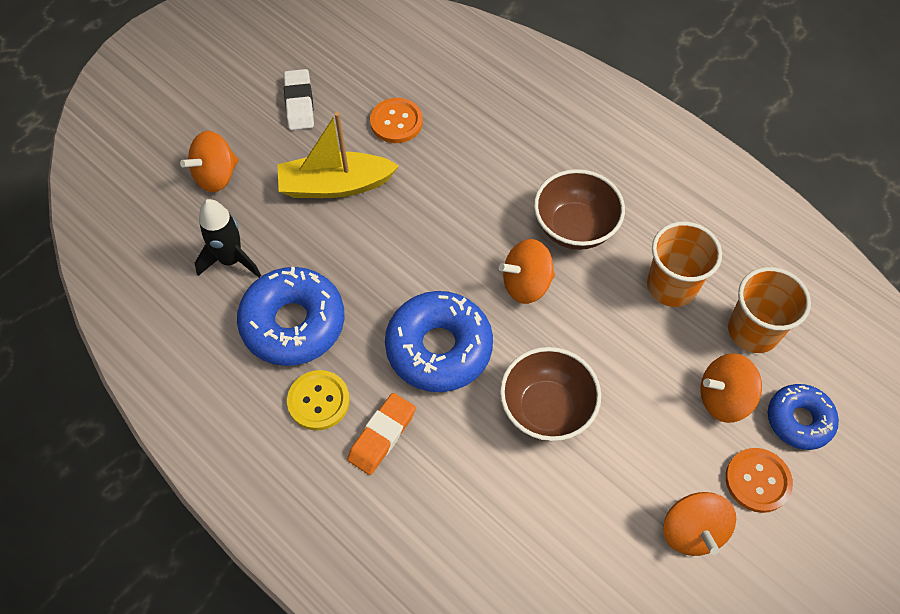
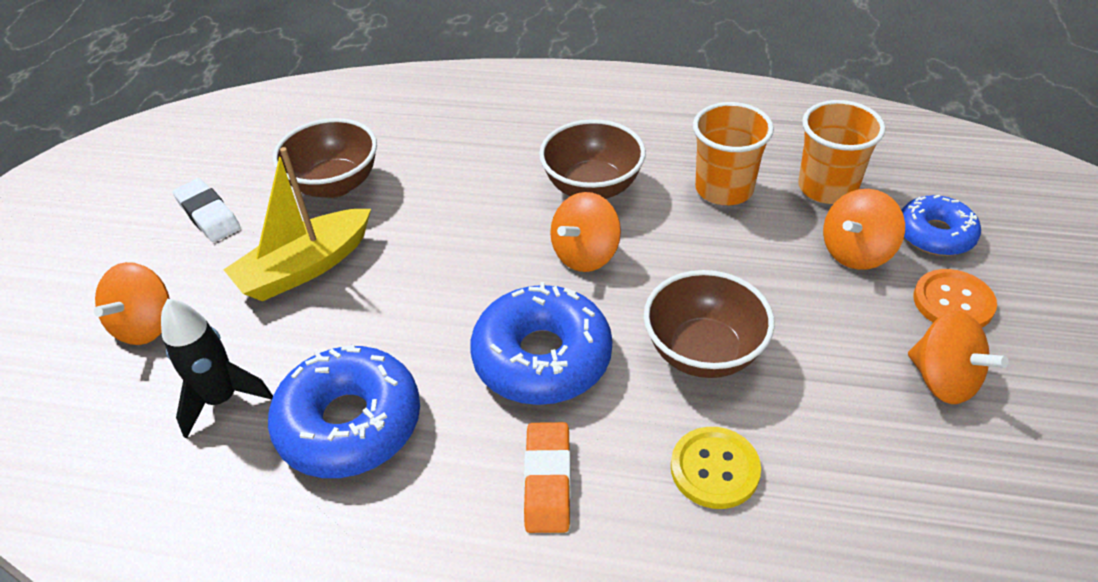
camera: 30 degrees left, 15 degrees down
(318, 401) = (442, 488): yellow button -> yellow button (714, 469)
(396, 122) = (335, 184): orange button -> brown bowl

